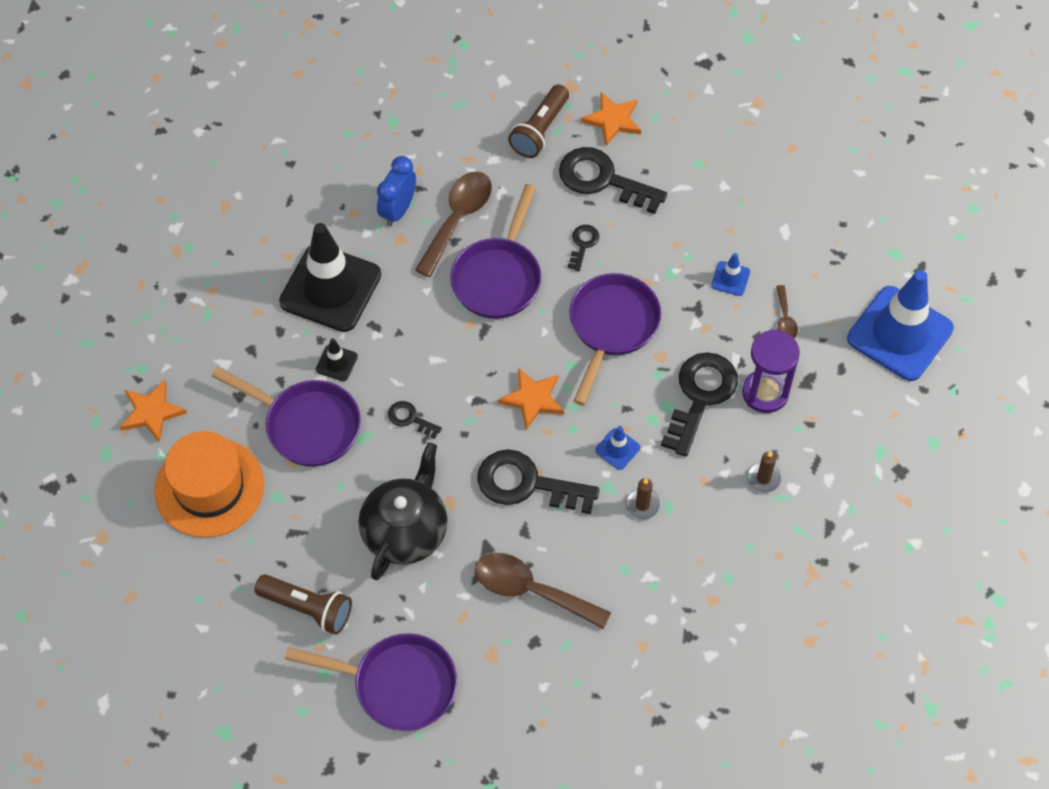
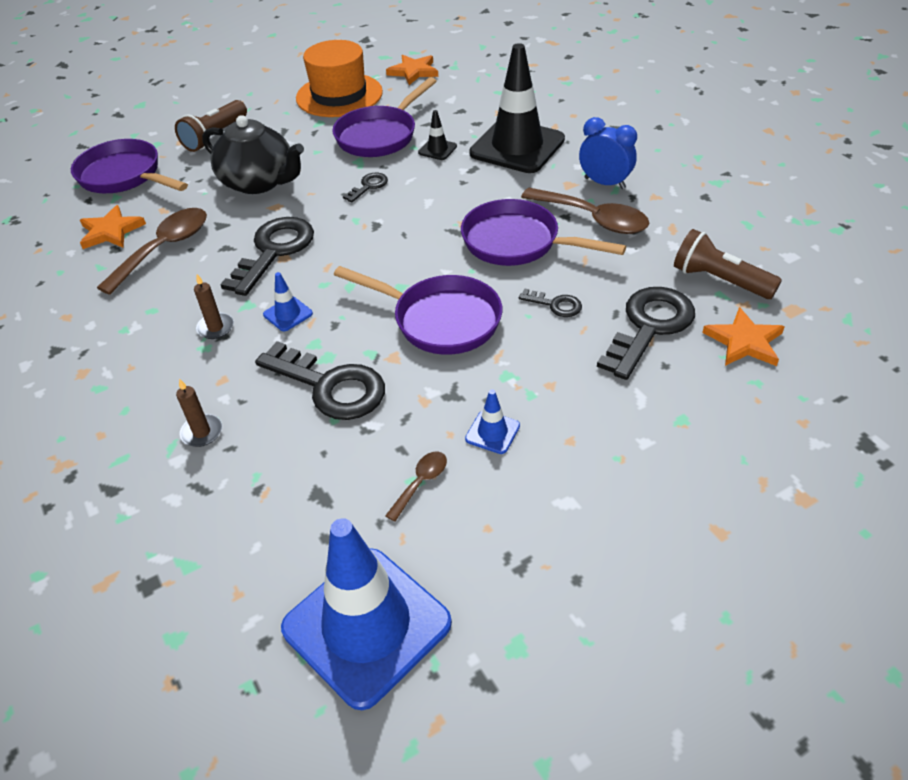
camera: 100 degrees right, 15 degrees down
(397, 685) = (124, 176): purple pan -> purple pan turned 105 degrees clockwise
(533, 399) = (366, 259): orange star -> orange star (111, 231)
(765, 393) = (316, 448): purple hourglass -> none
(785, 319) = (421, 483): brown spoon -> brown spoon turned 120 degrees clockwise

